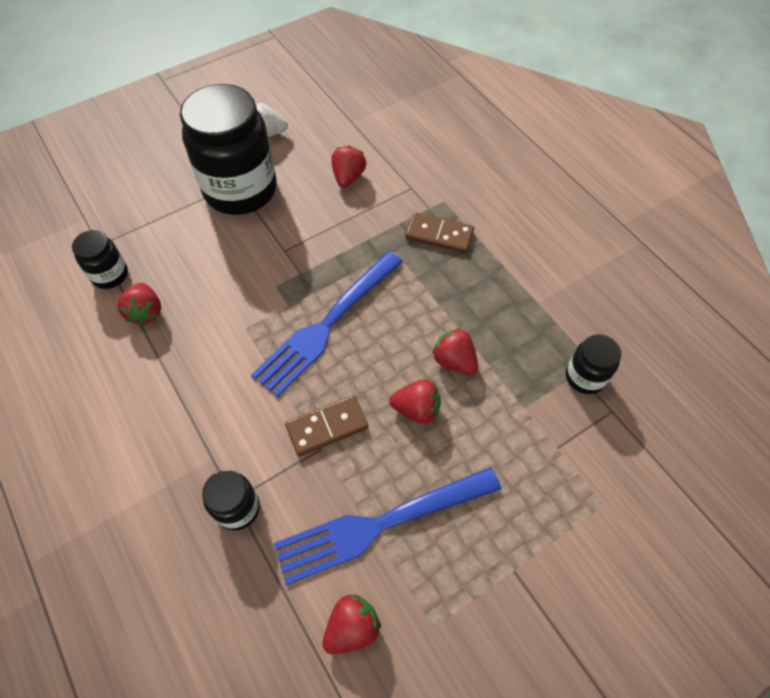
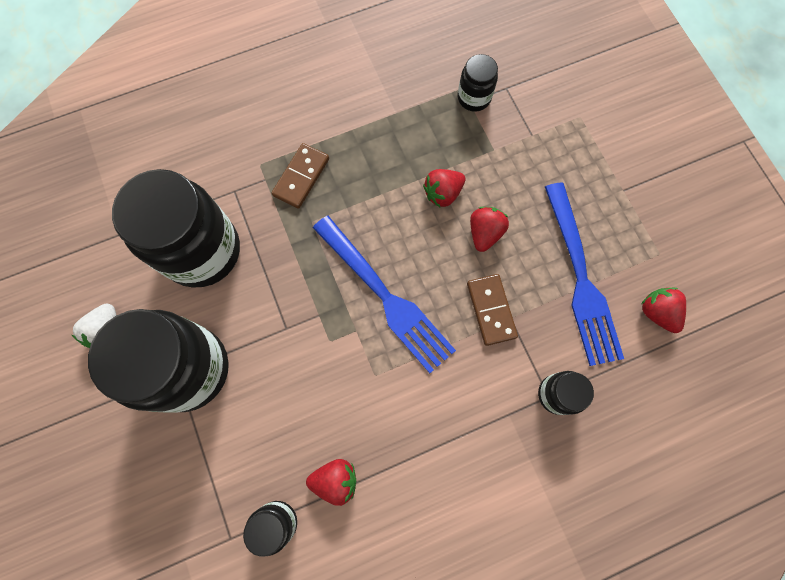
camera: 80 degrees left, 15 degrees up
(348, 177) = (202, 251): red strawberry -> black jar

